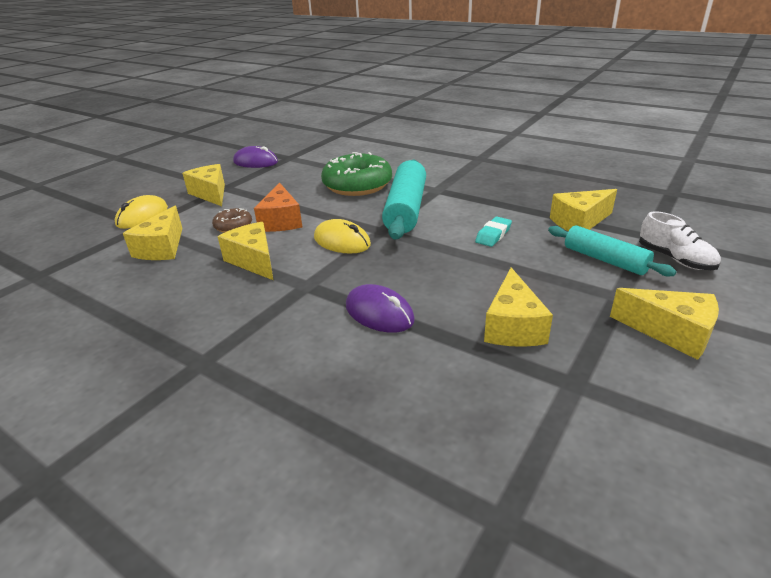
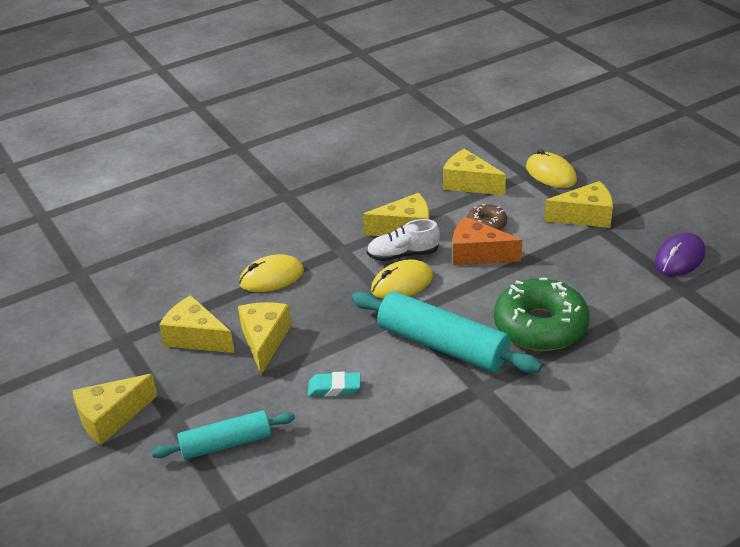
camera: 115 degrees right, 5 degrees up
(379, 313) = (271, 277): purple mouse -> yellow mouse
(493, 235) = (334, 388): turquoise eraser -> turquoise eraser turned 60 degrees counterclockwise
(579, 222) = (307, 471): yellow cheese -> yellow cheese (264, 341)
(675, 259) = (182, 497): white shoe -> white shoe (403, 255)

